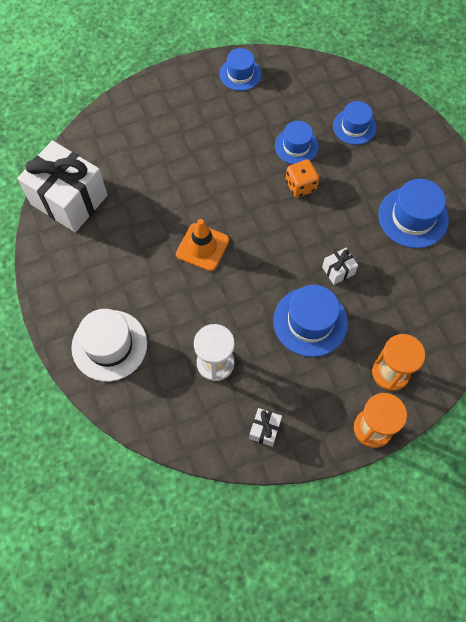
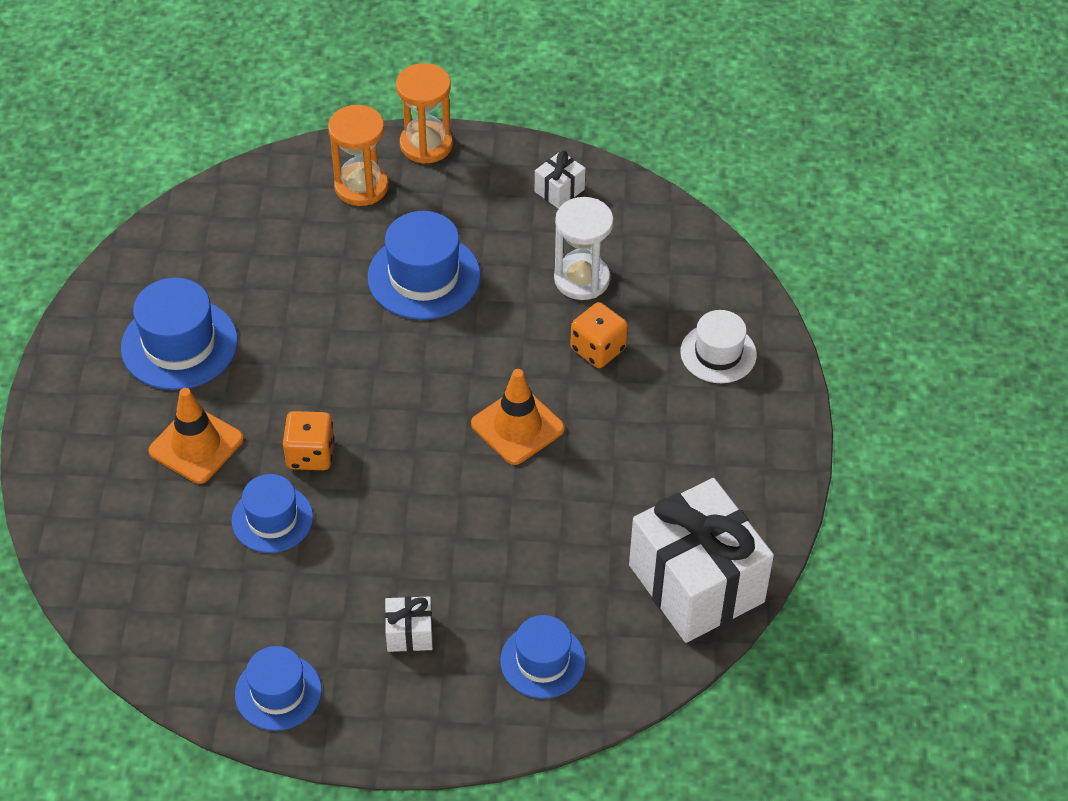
camera: 155 degrees left, 15 degrees down
(109, 345) = (718, 353): white hat -> white hat, size x0.66
(182, 316) = (598, 349): none -> orange dice
(338, 270) = (341, 320): white gift -> white gift (409, 633)
(354, 126) = (154, 511): blue hat -> blue hat (542, 661)
(360, 166) = (196, 445): none -> orange traffic cone

